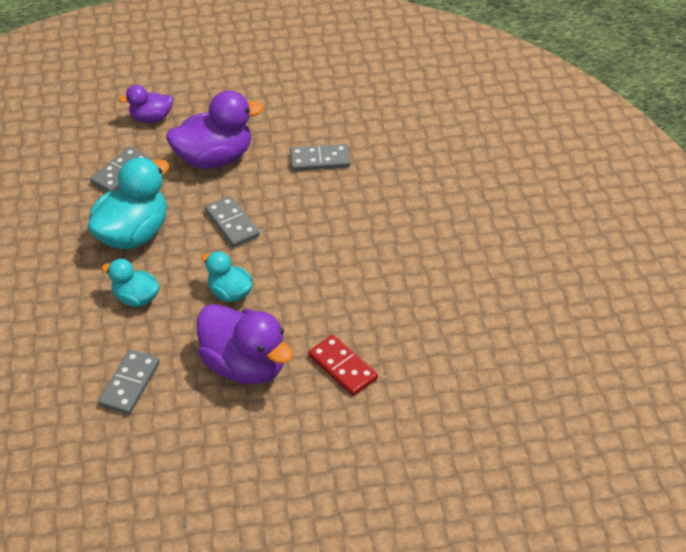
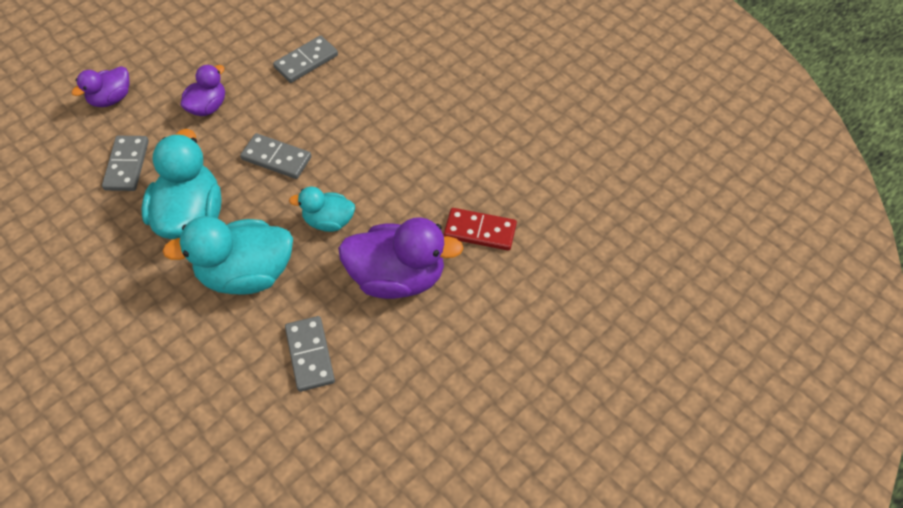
camera: 35 degrees left, 10 degrees up
(136, 298) = (246, 274): turquoise duck -> turquoise duck, size x1.79
(214, 158) = (208, 107): purple duck -> purple duck, size x0.56

